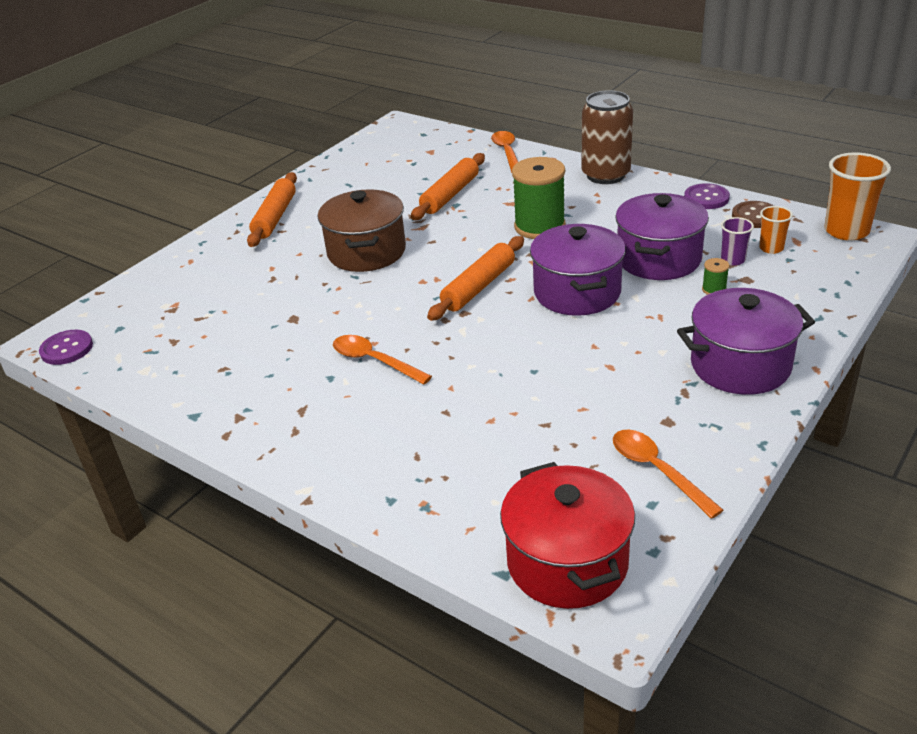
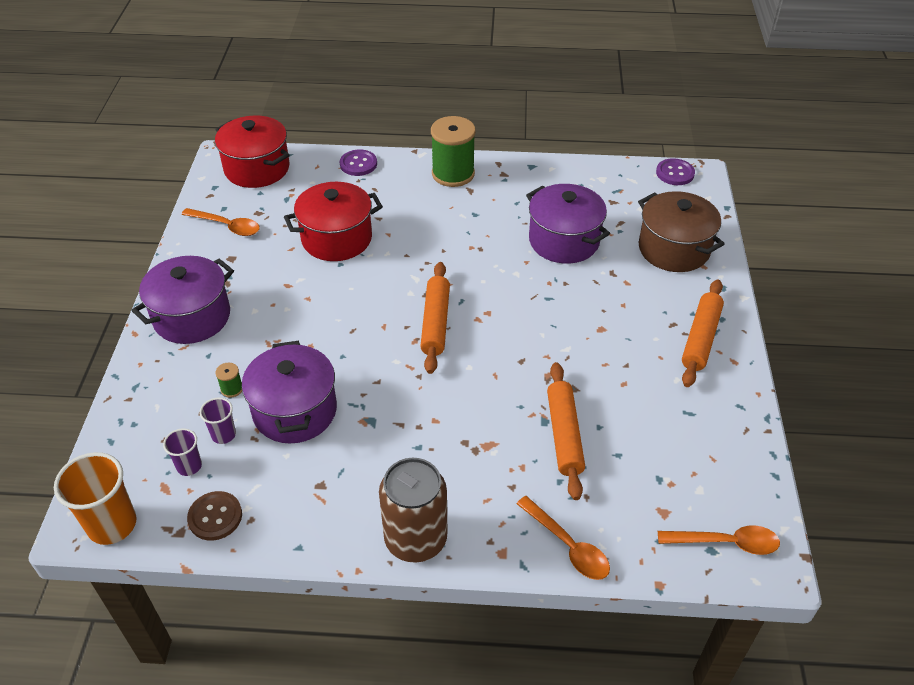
camera: 145 degrees right, 10 degrees up
(275, 217) = (700, 338): orange rolling pin -> orange rolling pin turned 45 degrees clockwise
(366, 252) = (566, 326): brown pot -> brown pot (673, 249)
(374, 361) = (457, 234): orange spoon -> orange spoon (726, 542)
(517, 402) = (337, 239): none -> red pot
(539, 226) = (434, 417): green spool -> green spool (453, 174)
(577, 292) = (349, 345): purple pot -> purple pot (564, 241)
(706, 198) = (278, 533): purple button -> purple button (358, 164)
(771, 248) = (189, 466): orange cup -> purple cup

